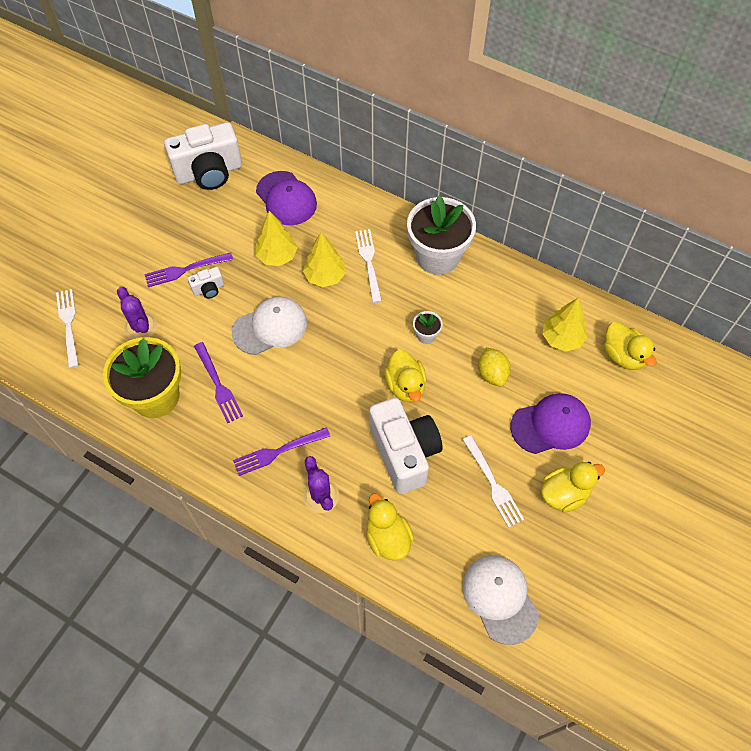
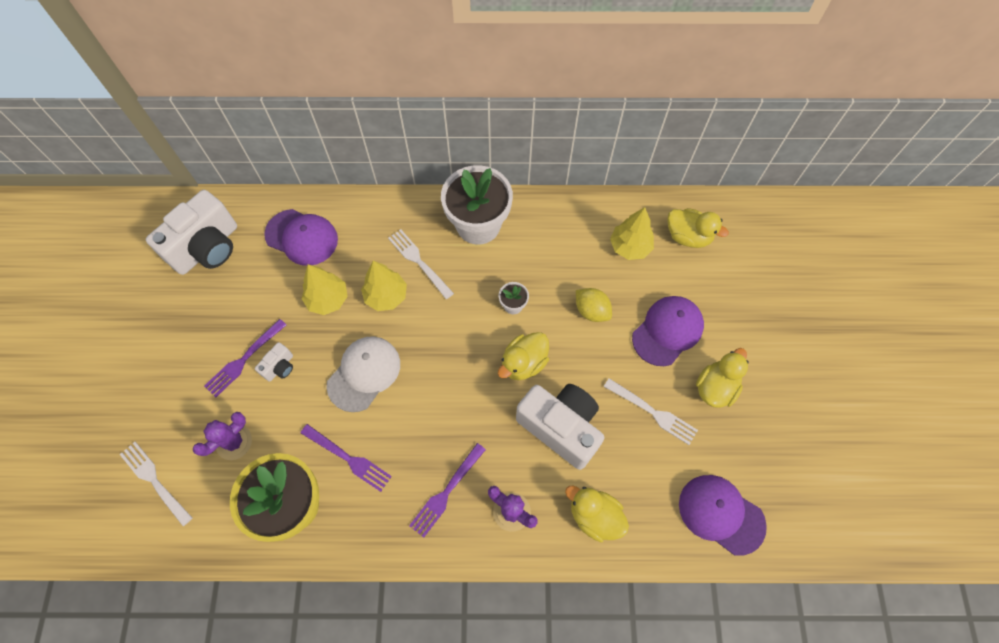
camera: 30 degrees left, 5 degrees up
(141, 327) = (234, 442): purple cactus -> purple cactus turned 75 degrees counterclockwise
(405, 386) = (523, 363): yellow duck -> yellow duck turned 90 degrees clockwise
(500, 599) = (721, 514): white cap -> purple cap

